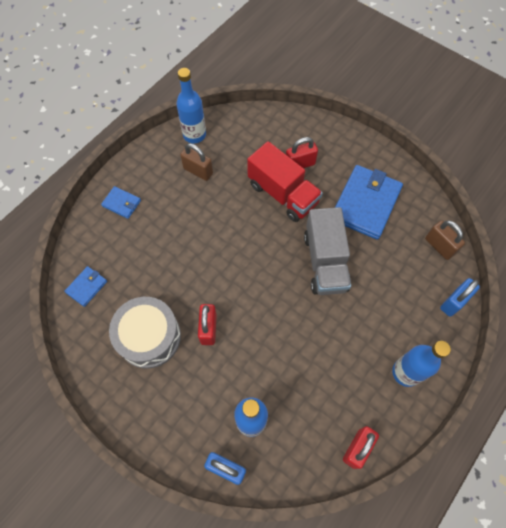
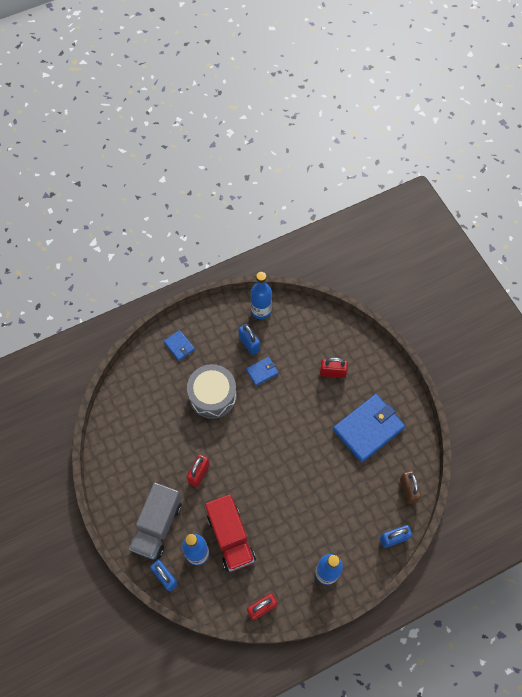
camera: 25 degrees right, 0 degrees up
(87, 287) = (126, 402): blue wallet -> blue wallet (262, 371)
(149, 337) = (154, 460): grey drum -> grey drum (212, 395)
(198, 171) = (249, 343): brown padlock -> blue padlock
(283, 194) = (306, 392): red truck -> red truck (230, 537)
(325, 262) = (310, 462): grey truck -> grey truck (157, 525)

